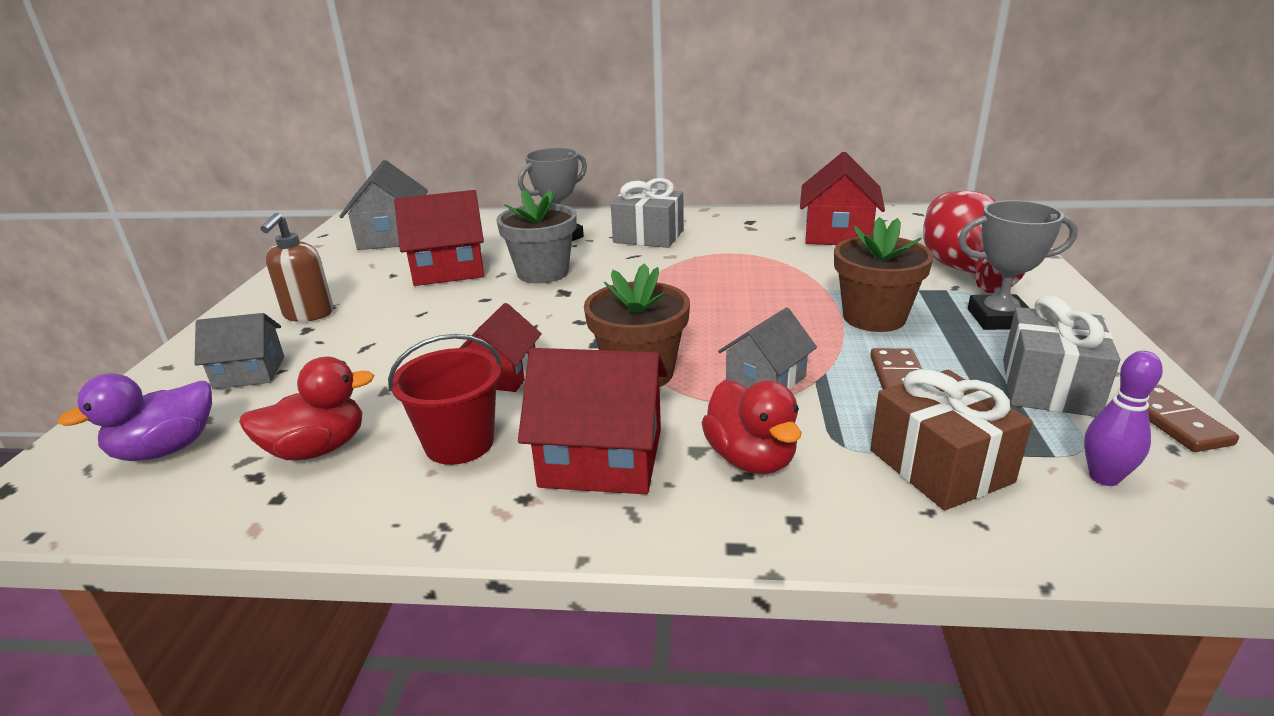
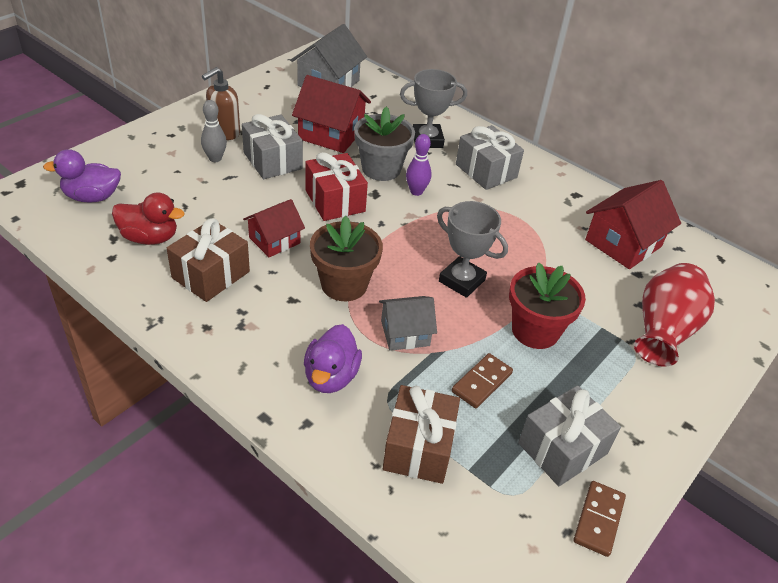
camera: 30 degrees right, 15 degrees up
(249, 372) = (162, 164): grey house -> none
(324, 339) = (215, 158): none -> grey bowling pin
(405, 313) = (272, 161): none -> grey gift
(459, 443) = (211, 275): red bucket -> brown gift
(527, 314) = (335, 201): none -> red gift
(601, 458) = (263, 327): red house -> none
(750, 459) = (331, 376): red duck -> purple duck
(874, 317) = (535, 331): brown flower pot -> red flower pot
(998, 319) = (617, 384): grey trophy -> grey trophy (461, 281)
(1104, 477) = (495, 516): purple bowling pin -> purple bowling pin (416, 191)

